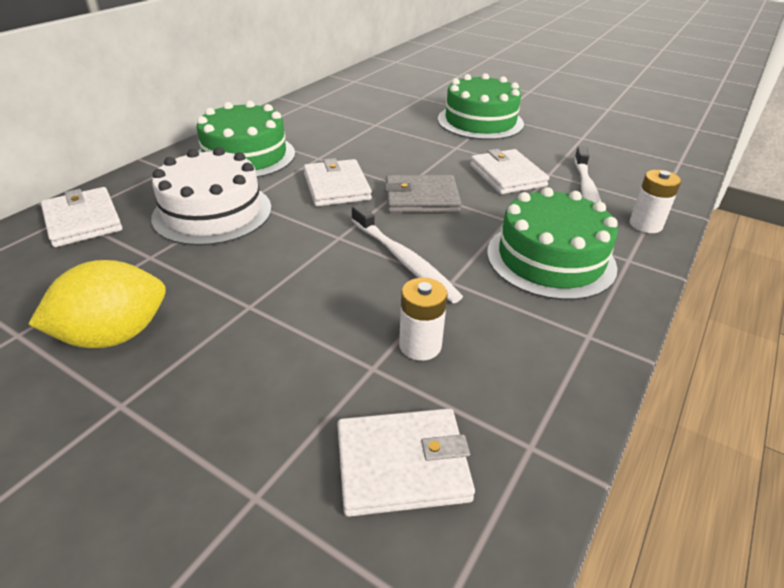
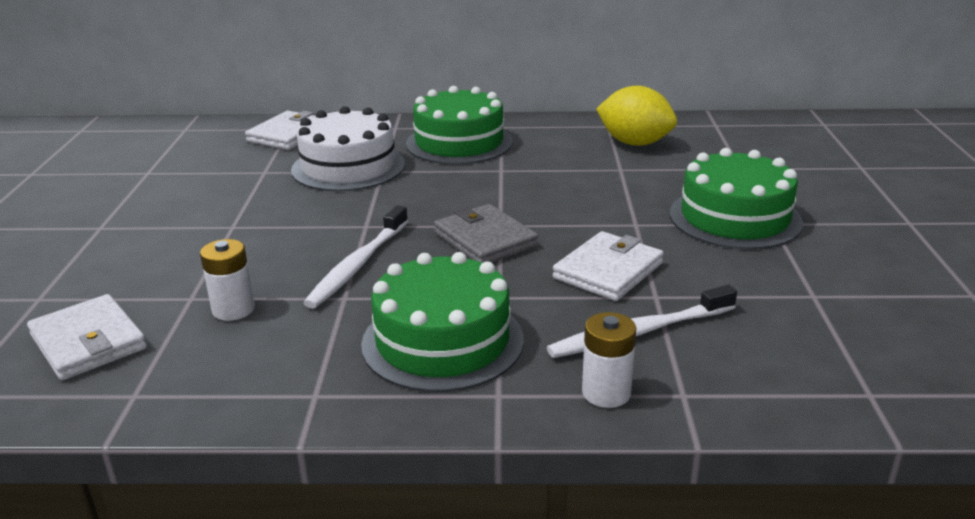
camera: 60 degrees right, 10 degrees down
(114, 335) = (165, 198): yellow lemon -> yellow lemon (634, 143)
(336, 186) = (455, 195): white wallet -> none

